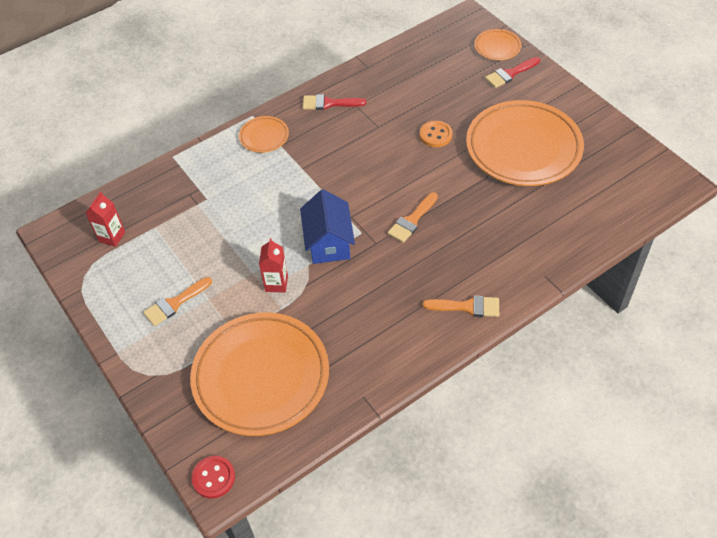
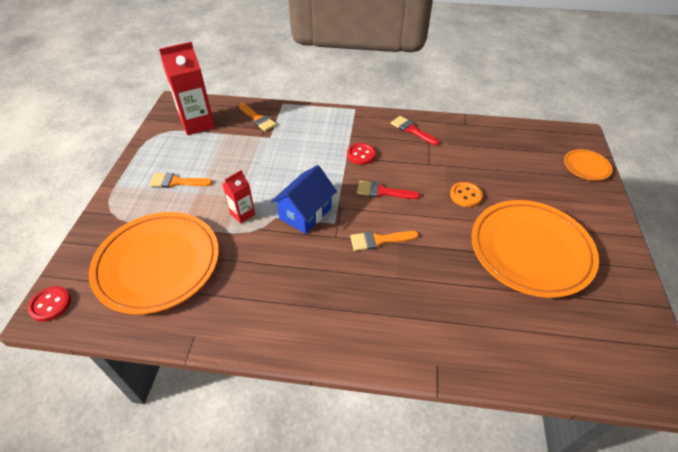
camera: 40 degrees right, 5 degrees down
(112, 237) = (197, 124): red carton -> red carton, size x1.86
(264, 137) = (347, 124): orange plate -> none
(312, 158) = (361, 155): none -> red button
(467, 307) = (344, 336): orange brush -> orange brush (258, 119)
(510, 74) = (577, 191): red brush -> red brush (382, 192)

